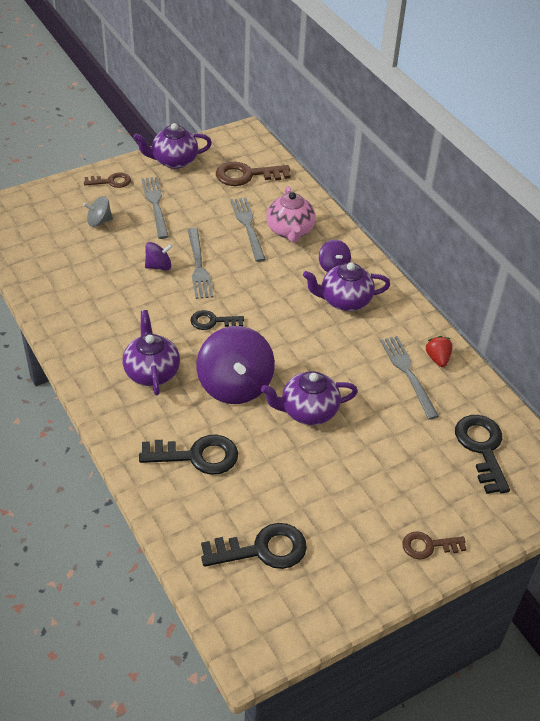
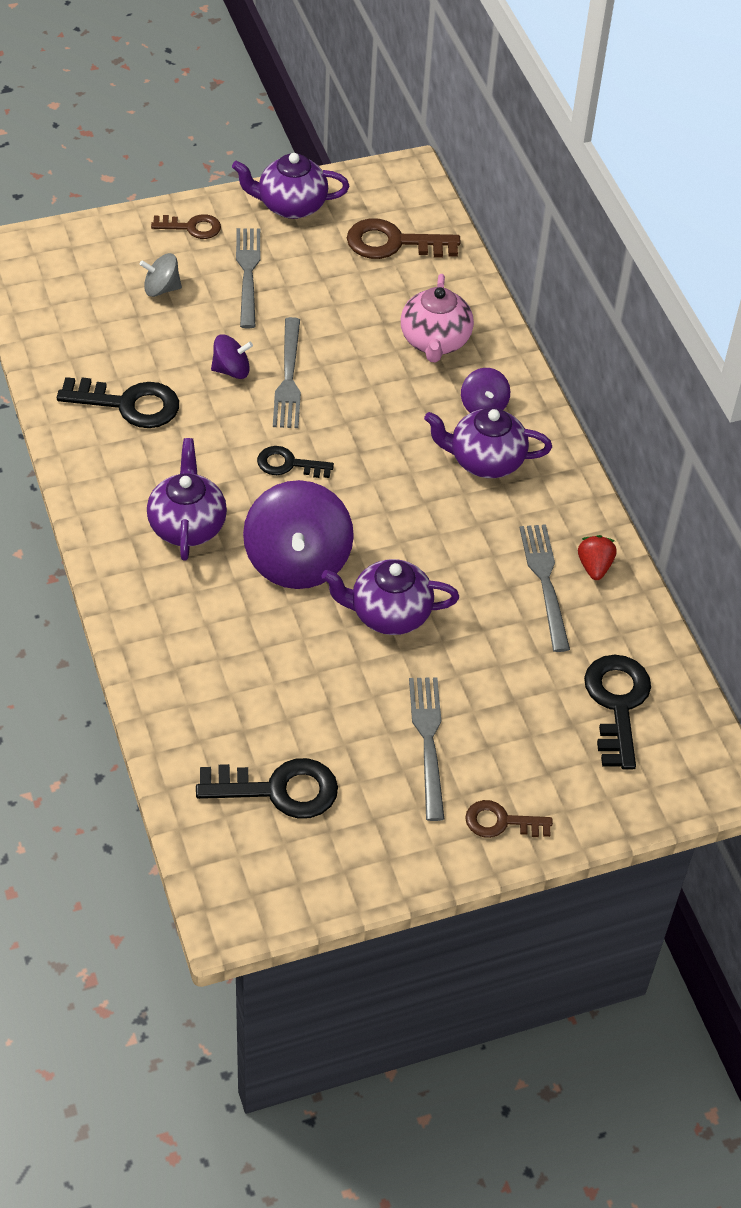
camera: 10 degrees right, 5 degrees up
(197, 456) = (222, 652): black key -> black key (129, 404)
(248, 226) = (374, 326): grey fork -> grey fork (428, 741)

